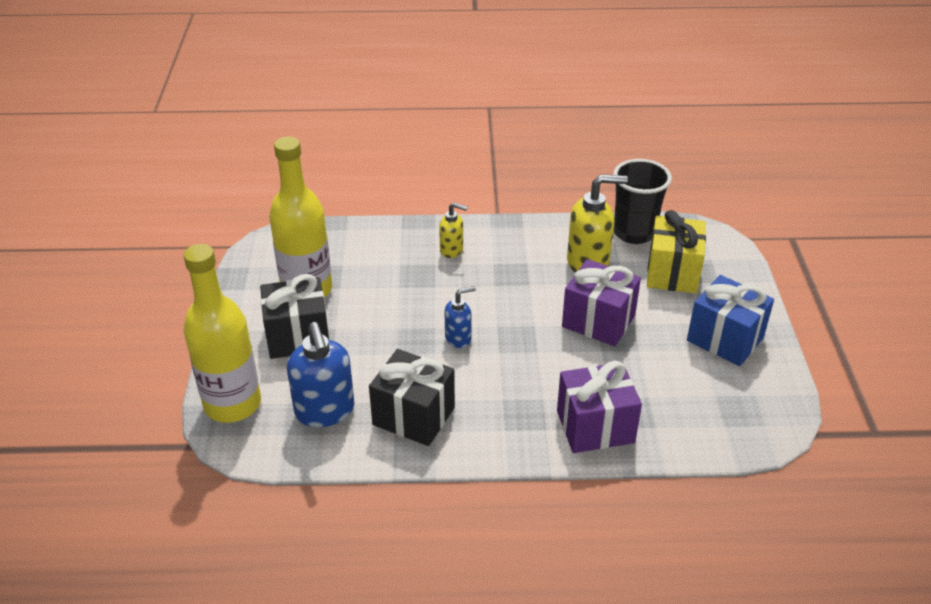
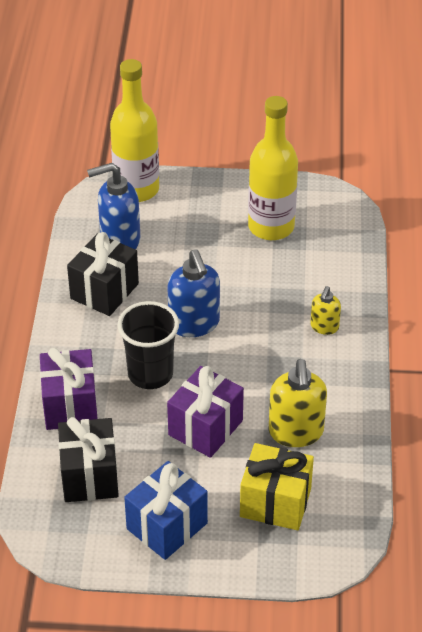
camera: 95 degrees right, 5 degrees up
(298, 337) = (209, 223): black gift -> black gift (89, 476)
(458, 338) = (194, 324): blue soap dispenser -> blue soap dispenser, size x1.78
(634, 233) = (348, 481): black cup -> black cup (150, 374)

